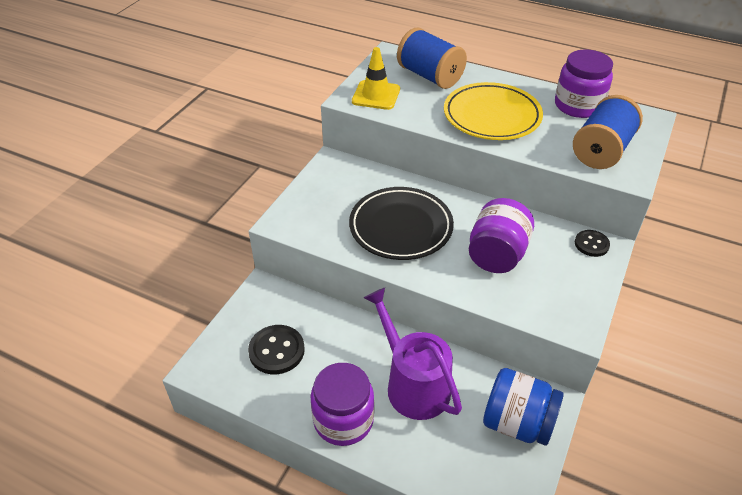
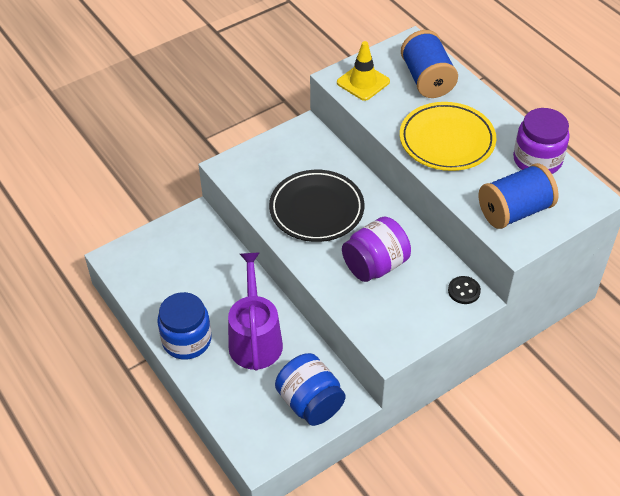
camera: 30 degrees right, 5 degrees up
(276, 351) = (174, 269): black button -> none
(343, 420) = (187, 340): purple jar -> blue jar

